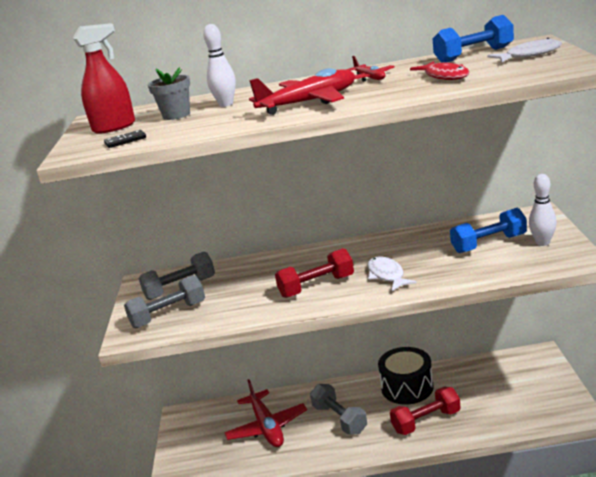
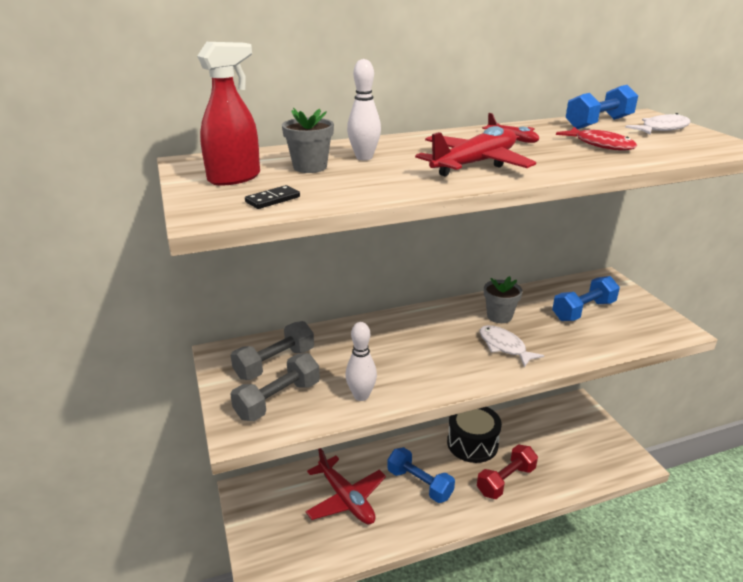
camera: 20 degrees left, 5 degrees up
(316, 286) = (436, 360): red dumbbell -> none
(339, 419) = (419, 484): grey dumbbell -> blue dumbbell
(400, 250) = (499, 316): none -> grey flower pot
(542, 243) = (633, 310): white bowling pin -> white bowling pin (361, 396)

